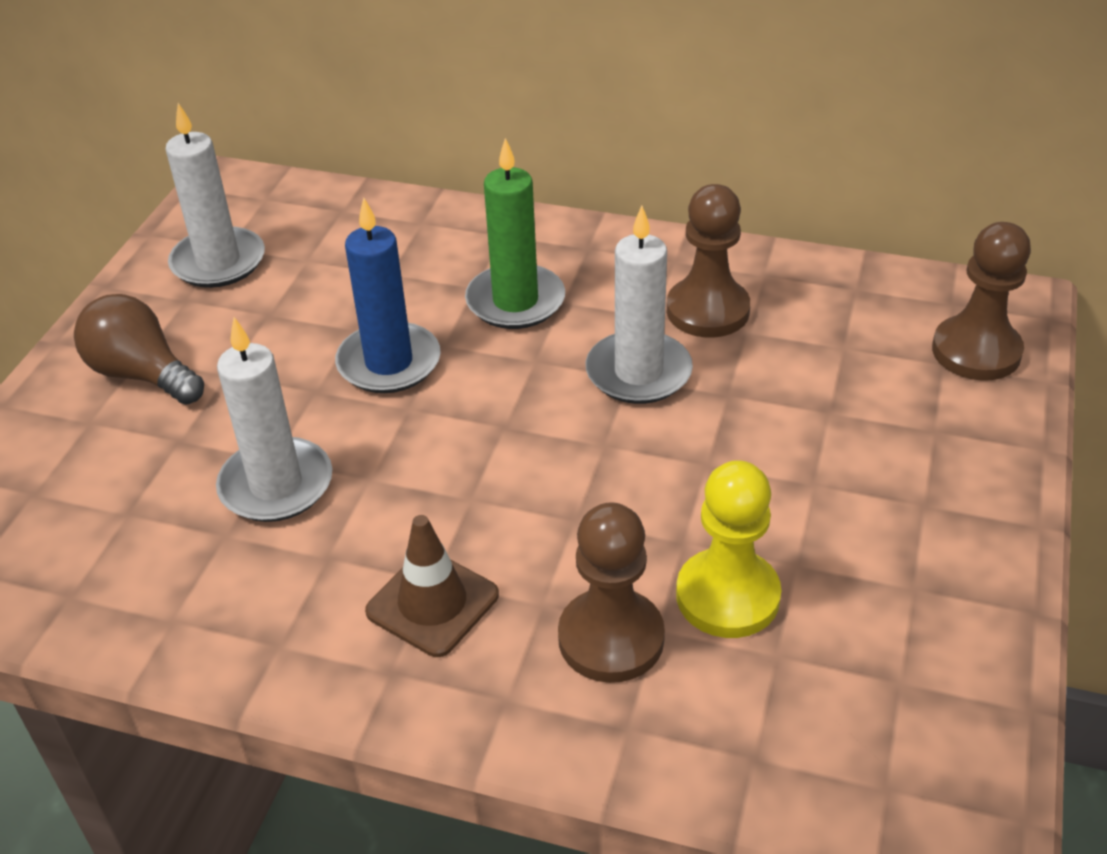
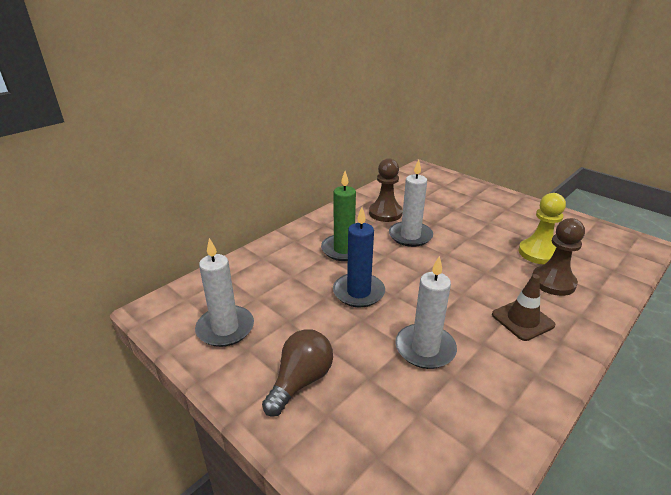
camera: 65 degrees left, 10 degrees down
(142, 374) = (301, 381): brown light bulb -> brown light bulb turned 150 degrees clockwise
(976, 351) = (441, 180): brown pawn -> none

